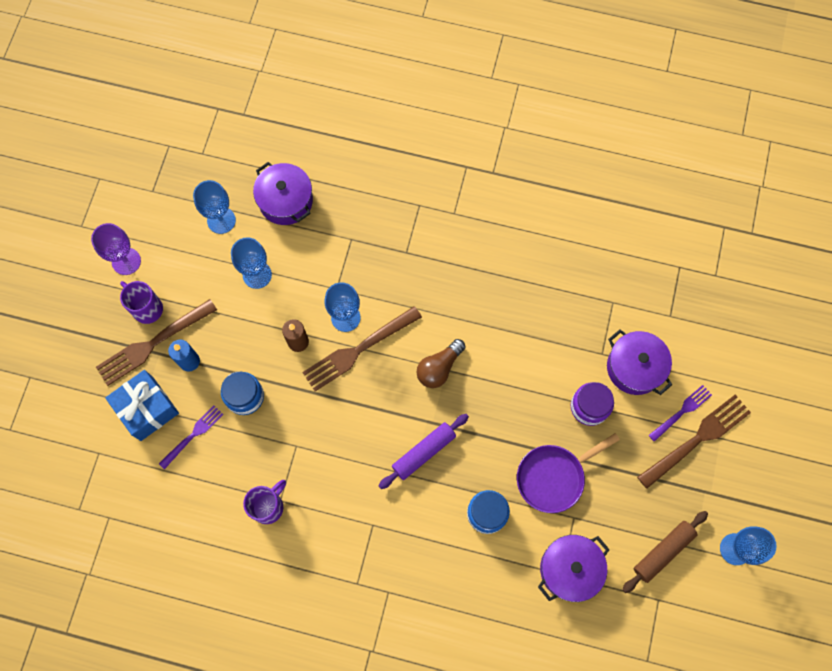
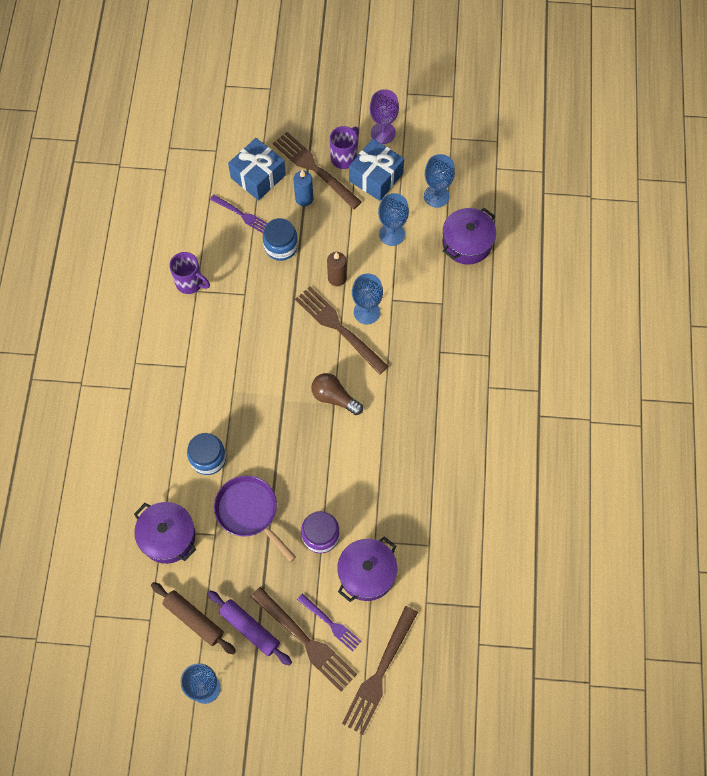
camera: 80 degrees right, 5 degrees down
(181, 279) = (376, 177): none -> blue gift
(424, 452) = (255, 397): purple rolling pin -> purple rolling pin (249, 629)
(736, 373) = (379, 673): none -> brown fork

